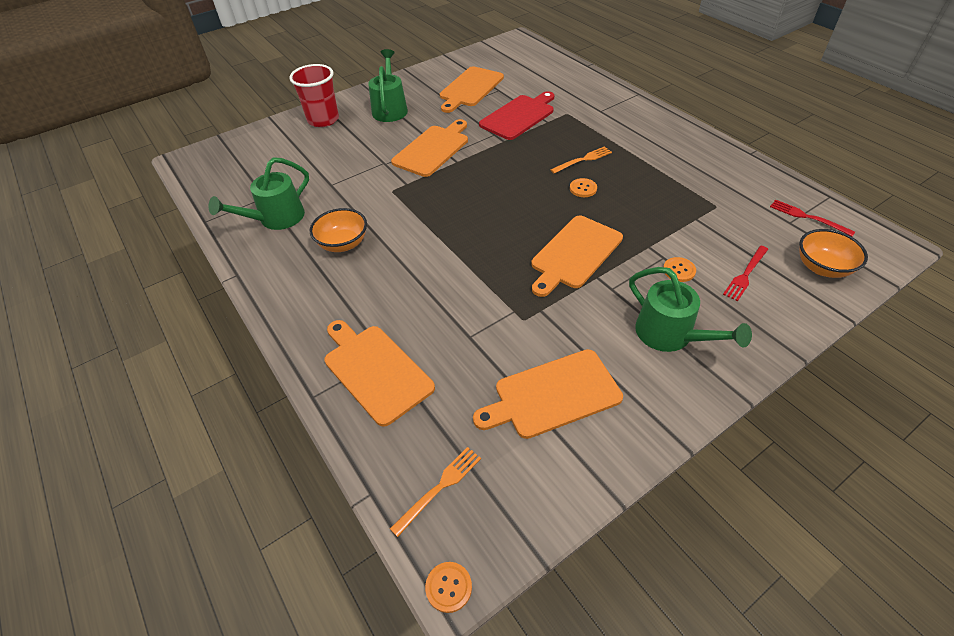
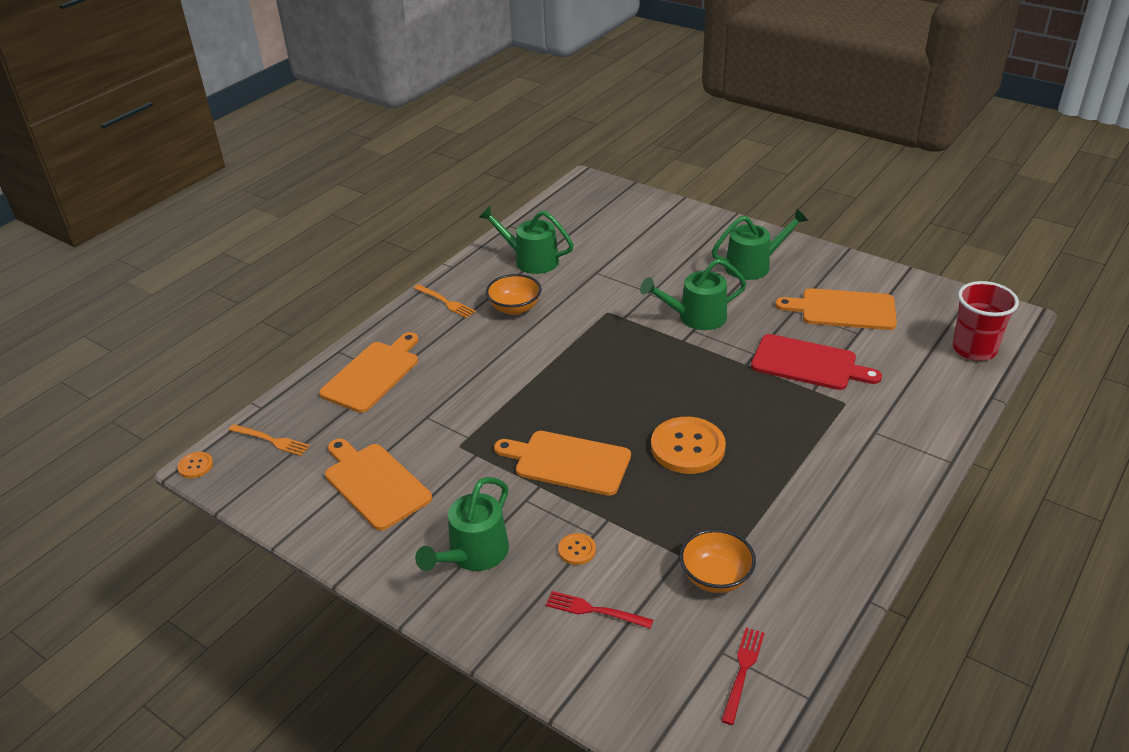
camera: 70 degrees right, 10 degrees down
(323, 120) = (701, 230): red cup -> red cup (974, 349)
(433, 149) = (695, 317): orange cutting board -> green watering can
(583, 160) = (747, 437): orange fork -> orange fork (445, 302)
(583, 188) = (687, 447): orange button -> orange button, size x2.16
(822, 267) = (640, 687): orange bowl -> orange bowl (715, 577)

